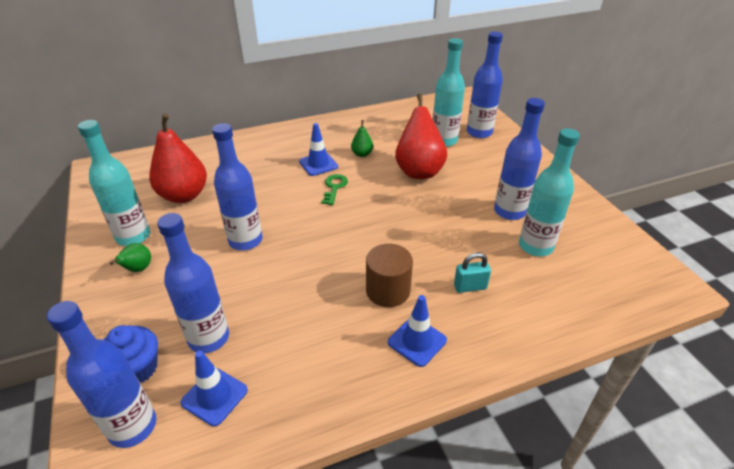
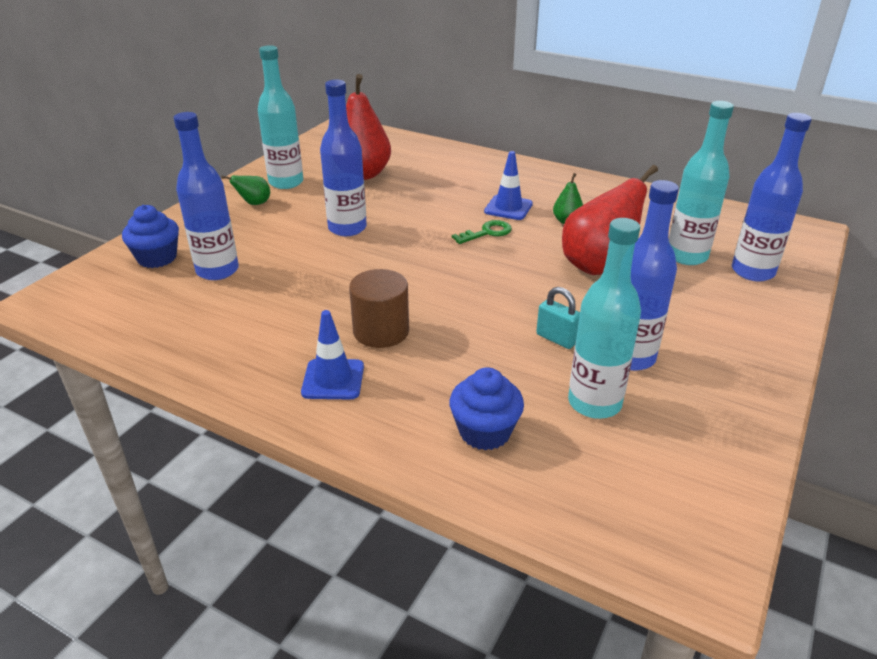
camera: 50 degrees right, 5 degrees down
(132, 426) = (104, 285): blue bottle -> none
(214, 396) = (162, 304): blue traffic cone -> none
(470, 287) = (454, 381): turquoise padlock -> turquoise padlock (556, 339)
(526, 301) = (485, 432): none -> blue cupcake

